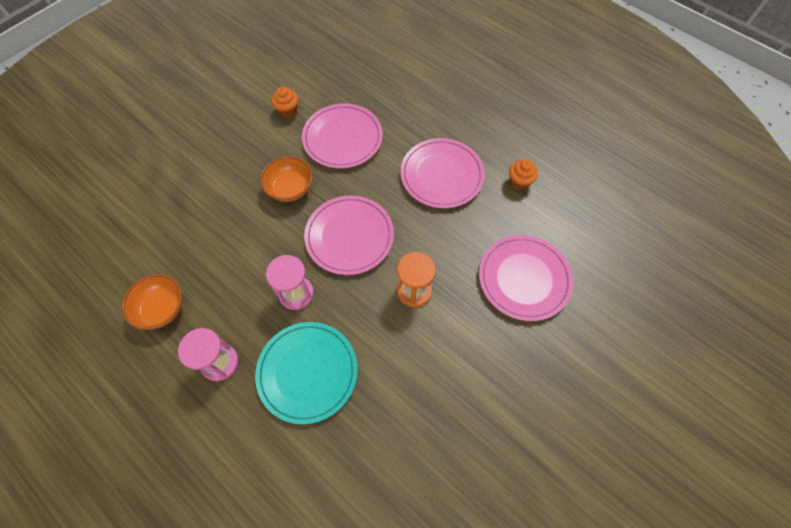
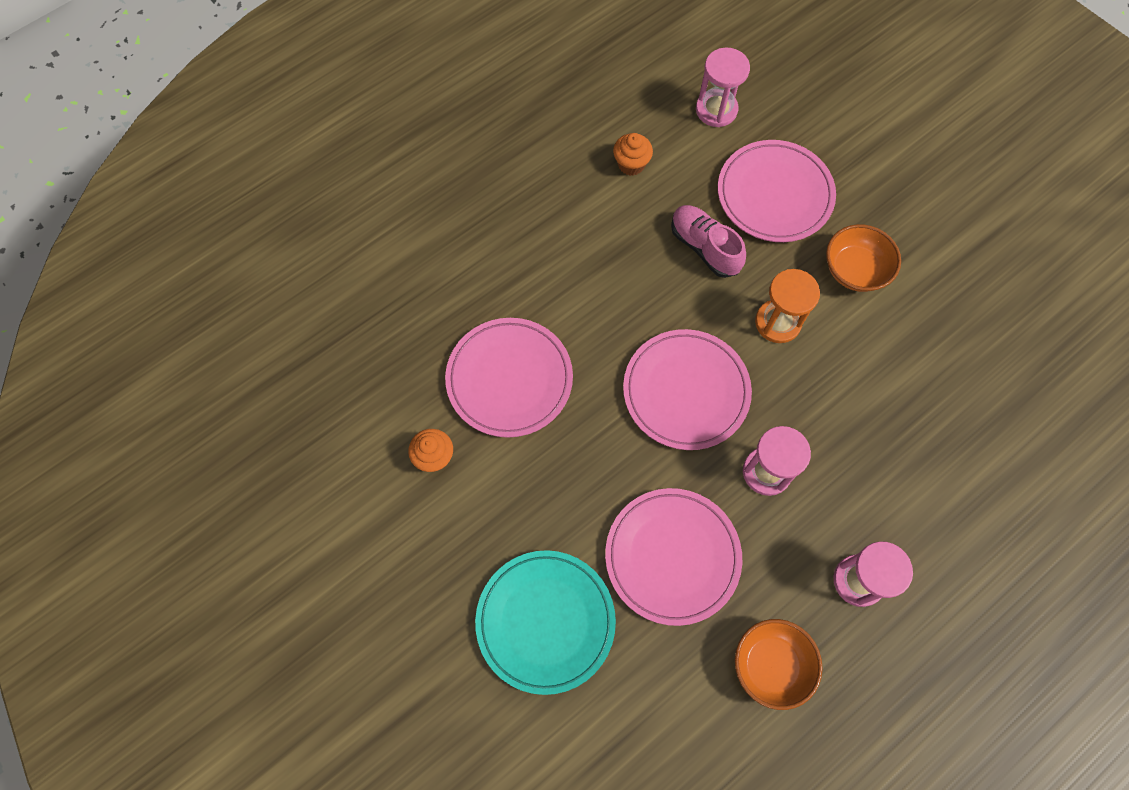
camera: 80 degrees left, 5 degrees up
(290, 188) = (590, 466): orange bowl -> orange bowl (855, 270)
(307, 372) = (878, 467): turquoise plate -> turquoise plate (545, 621)
(441, 175) = (603, 255): pink plate -> pink plate (672, 557)
(464, 236) = (704, 247): none -> pink shoe
(586, 231) = (716, 110): none -> pink hourglass

